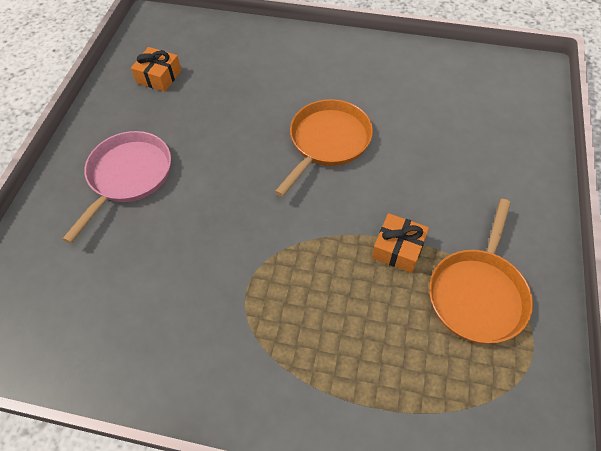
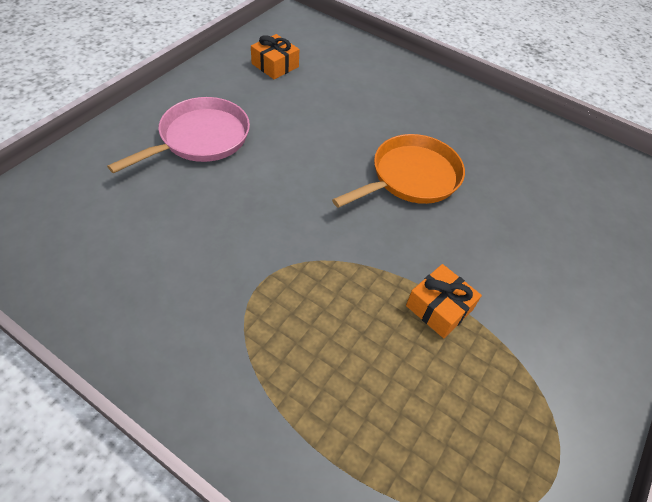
camera: 15 degrees right, 5 degrees down
(477, 293) = (510, 391): orange pan -> none

